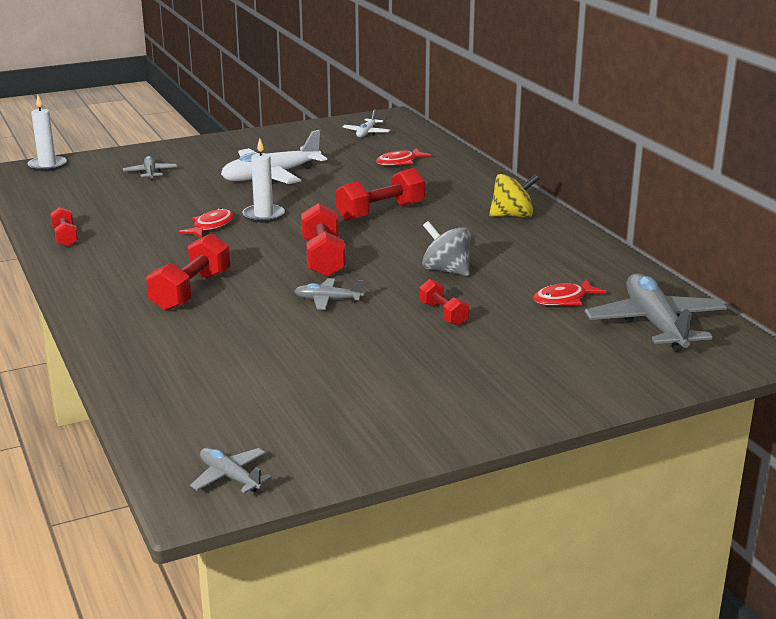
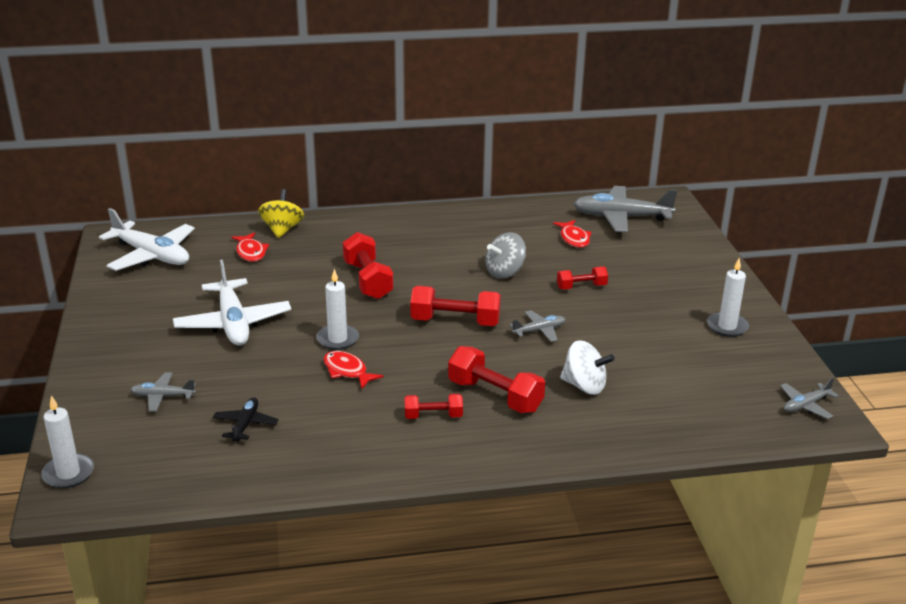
camera: 75 degrees left, 5 degrees up
(65, 237) = (321, 466): red dumbbell -> red dumbbell (433, 416)
(119, 204) = (245, 424): none -> black plane
(225, 333) = (584, 386): none -> white spinning top
(327, 300) = (539, 331): grey plane -> grey plane turned 135 degrees counterclockwise
(366, 133) = (152, 255): white plane -> white plane, size x2.01
(403, 414) = (727, 326): none -> white candle
(512, 216) = (412, 226): yellow spinning top -> yellow spinning top (282, 230)

